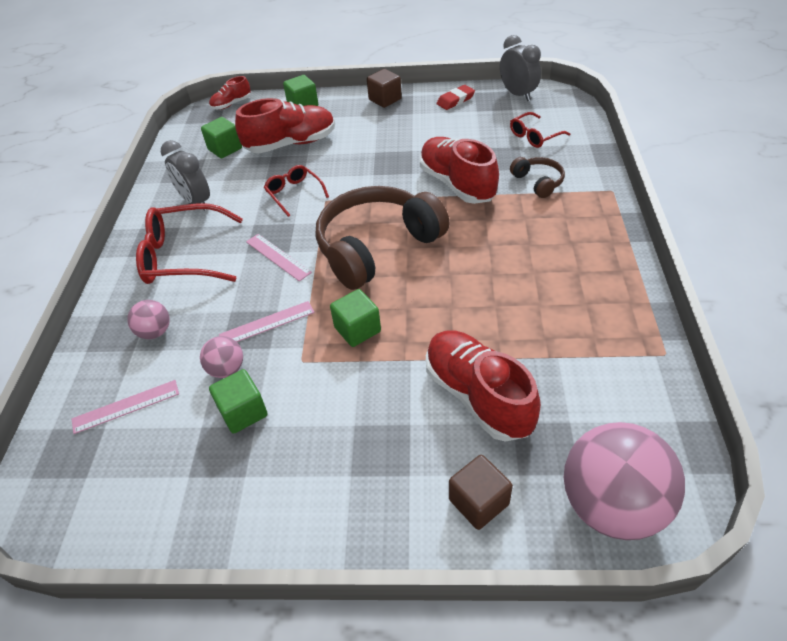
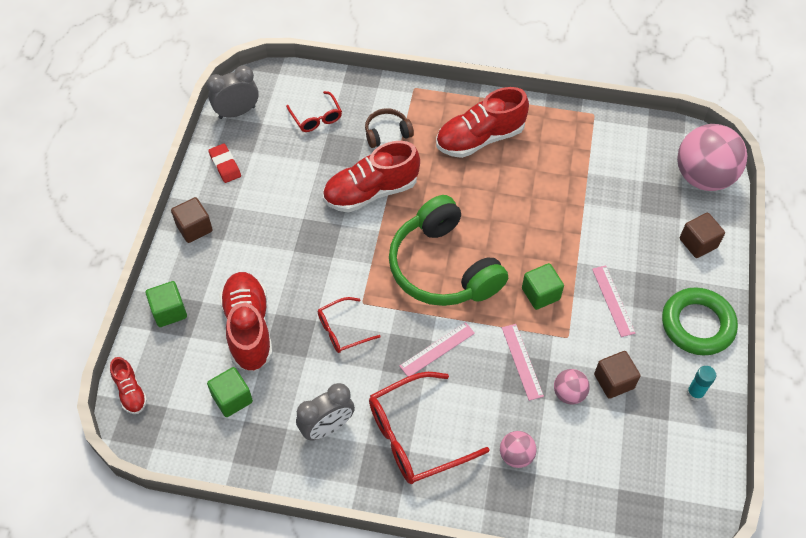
camera: 85 degrees left, 10 degrees up
(126, 406) = (598, 473): pink ruler -> pink ruler (613, 300)
(183, 256) = (415, 436): red glasses -> red glasses turned 60 degrees clockwise
(226, 507) = (695, 393): none -> turquoise glue stick
(243, 412) = (614, 381): green cube -> brown cube
(335, 506) = (697, 324): none -> green ring
(377, 247) = (443, 267): brown headphones -> green headphones
(477, 395) = (616, 226): red shoe -> red shoe (480, 138)

